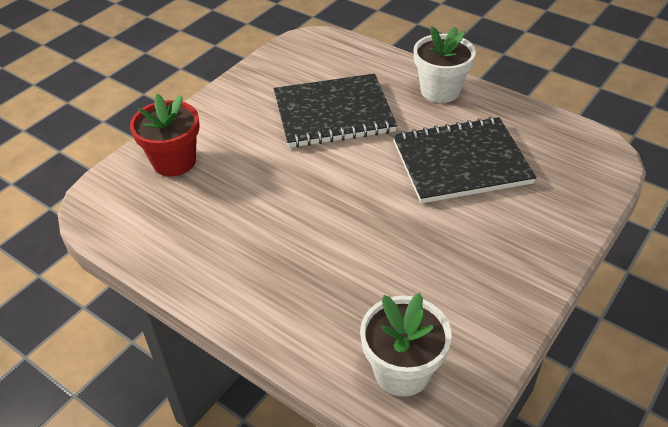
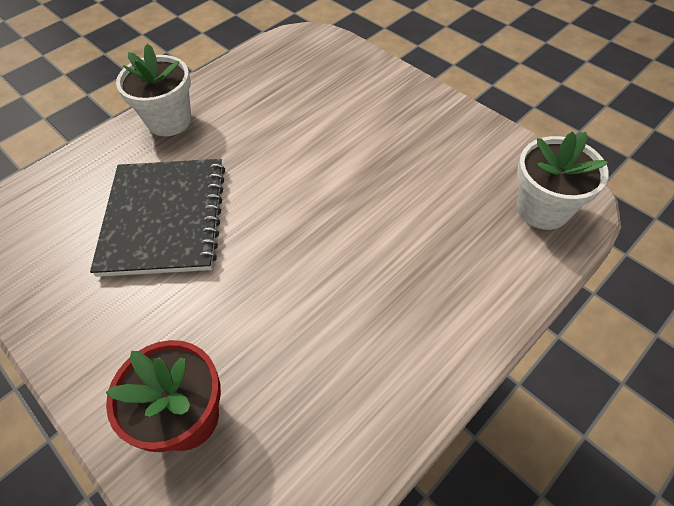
camera: 80 degrees left, 10 degrees up
(461, 162) = (288, 125): black notebook -> none

